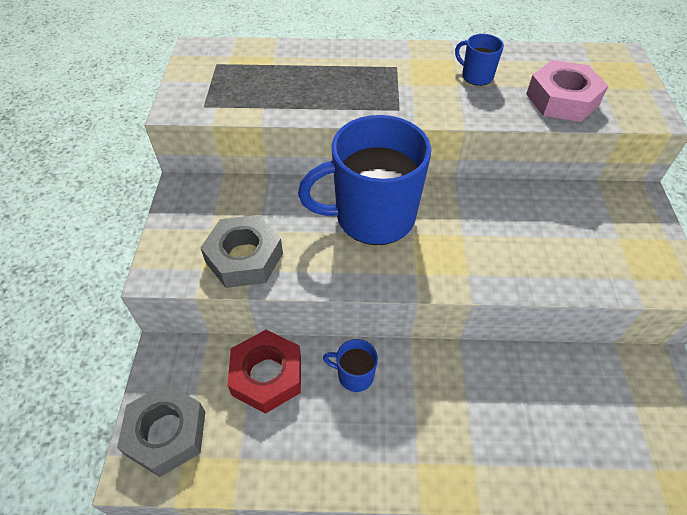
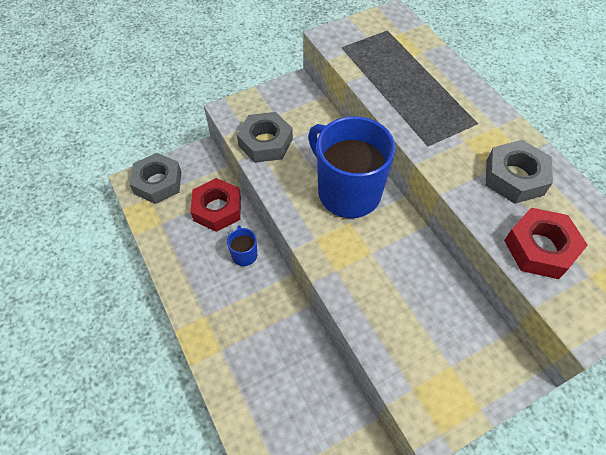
camera: 60 degrees right, 5 degrees up
(476, 76) = (514, 177): blue mug -> grey nut
(562, 99) = (540, 248): pink nut -> red nut

